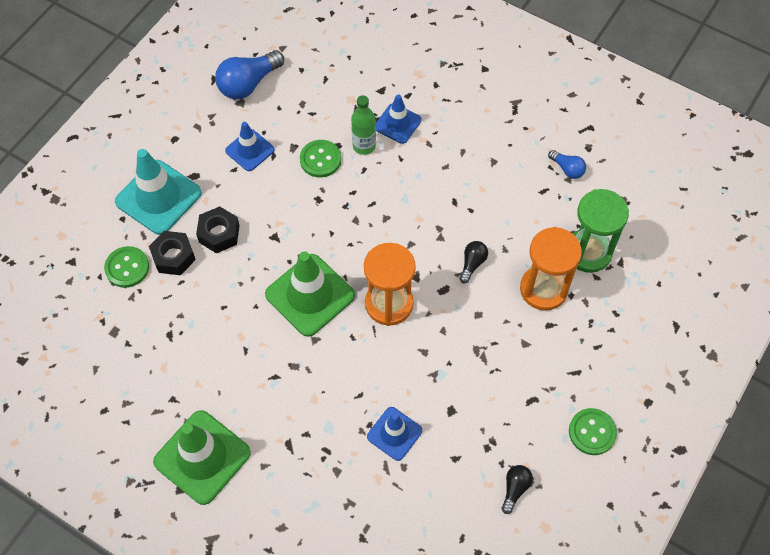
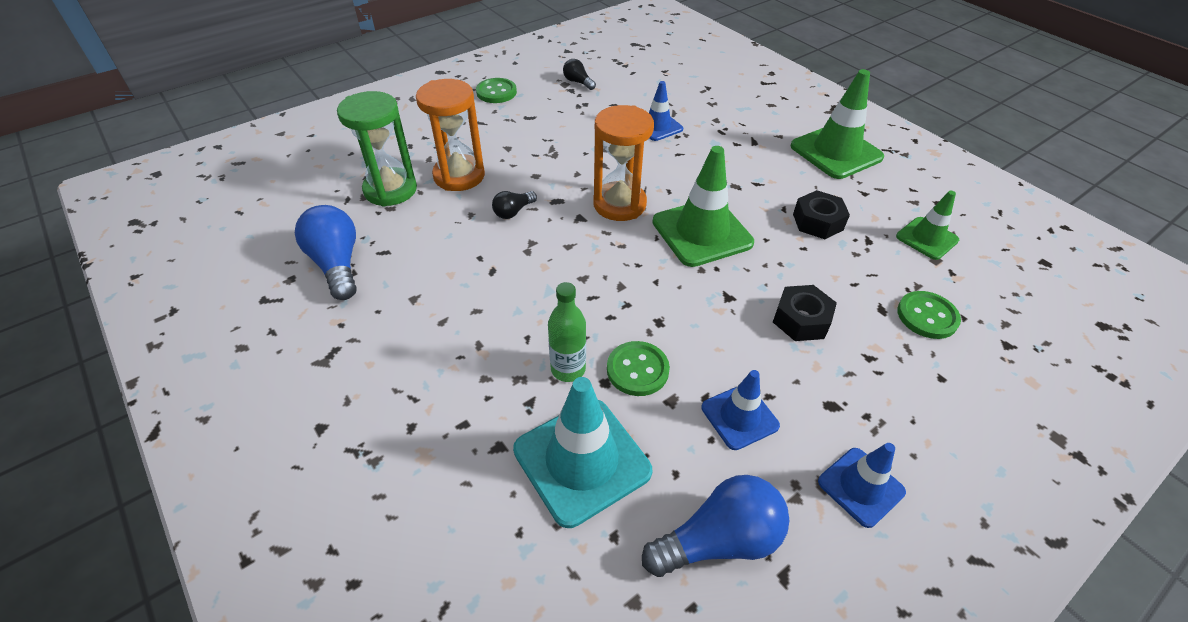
camera: 160 degrees left, 15 degrees down
(119, 354) = (927, 238): none -> green traffic cone
(158, 197) = (888, 390): turquoise traffic cone -> turquoise traffic cone (582, 460)
(173, 257) = (864, 311): black nut -> black nut (817, 222)
(397, 123) = (504, 385): blue traffic cone -> blue traffic cone (860, 487)
(515, 489) = (578, 82): black light bulb -> black light bulb turned 90 degrees clockwise
(567, 169) = (337, 264): blue light bulb -> blue light bulb, size x1.89

